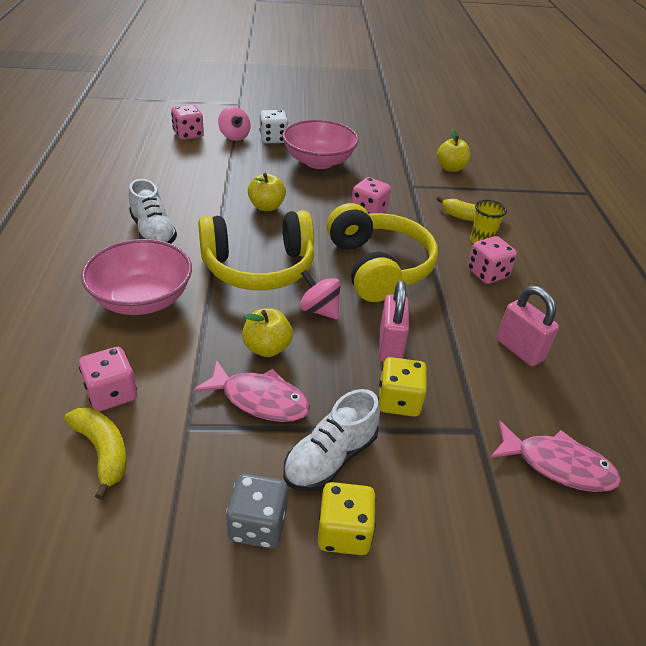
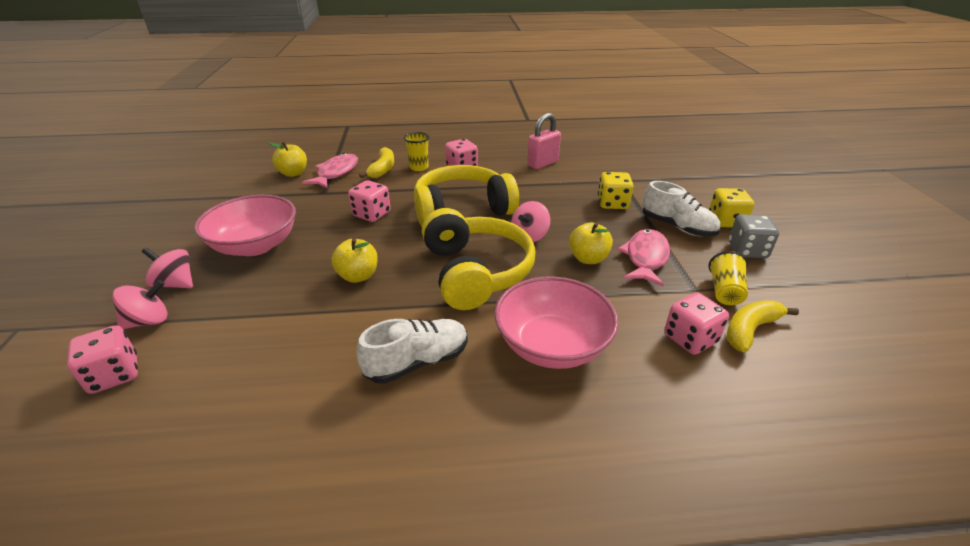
camera: 90 degrees left, 5 degrees down
(175, 456) = (724, 291): none -> yellow cup
(273, 139) = (175, 284): white dice -> pink spinning top
(390, 347) = (560, 206): pink padlock -> none
(558, 465) = (631, 161): pink fish -> pink fish (336, 173)

